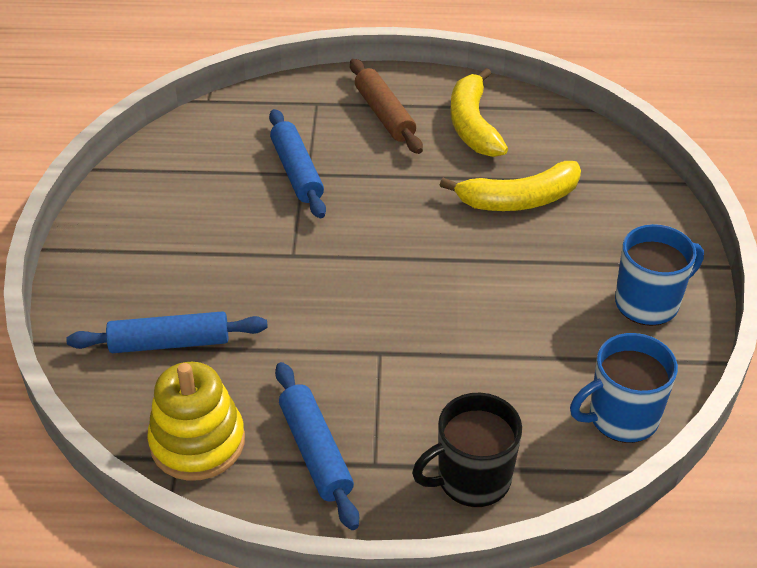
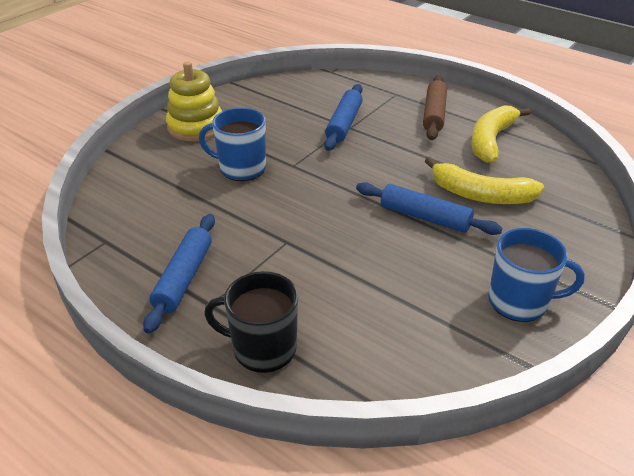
camera: 35 degrees right, 5 degrees down
(170, 343) = (171, 180): blue rolling pin -> blue rolling pin (425, 217)
(197, 442) = (126, 238): yellow stacking toy -> yellow stacking toy (196, 127)
(621, 417) = (417, 368): blue mug -> blue mug (241, 168)

